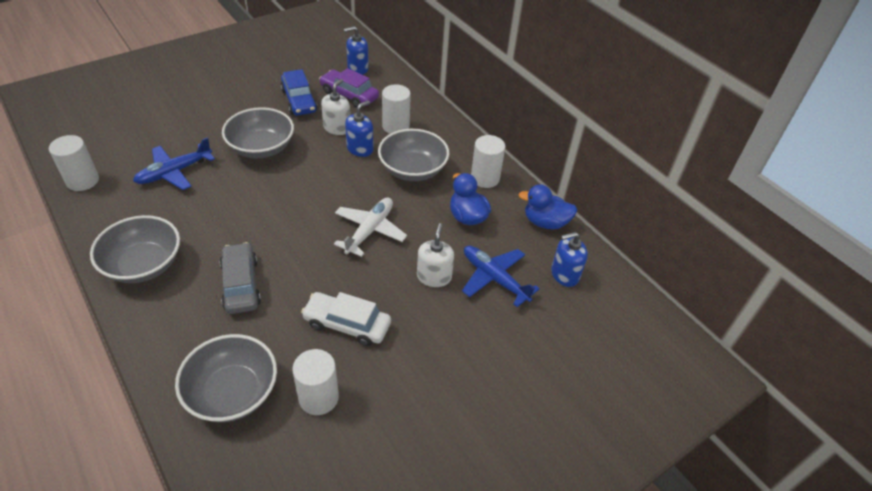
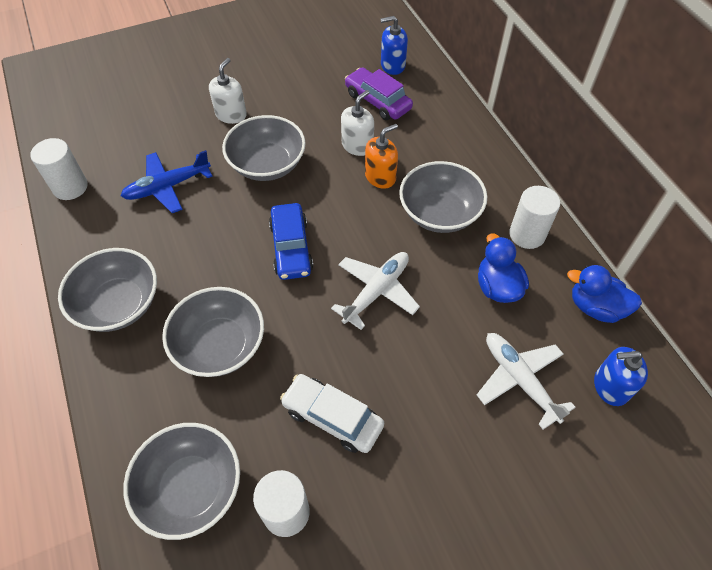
camera: 15 degrees right, 10 degrees up
(241, 284) = (220, 345): grey car -> grey bowl
(299, 100) = (318, 104): blue car -> blue car (291, 248)
(360, 149) = (380, 177): blue soap dispenser -> orange soap dispenser
(395, 126) = (427, 150): white cylinder -> none
(434, 276) = (445, 366): white soap dispenser -> white soap dispenser (231, 115)
(494, 278) = (519, 380): blue plane -> white plane

